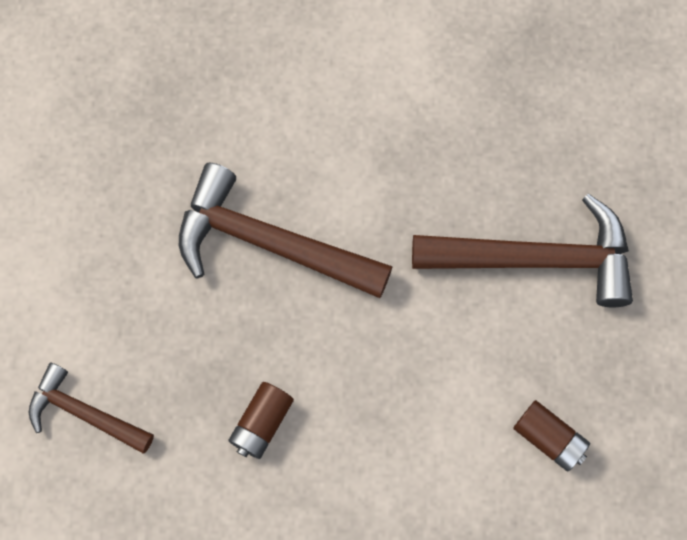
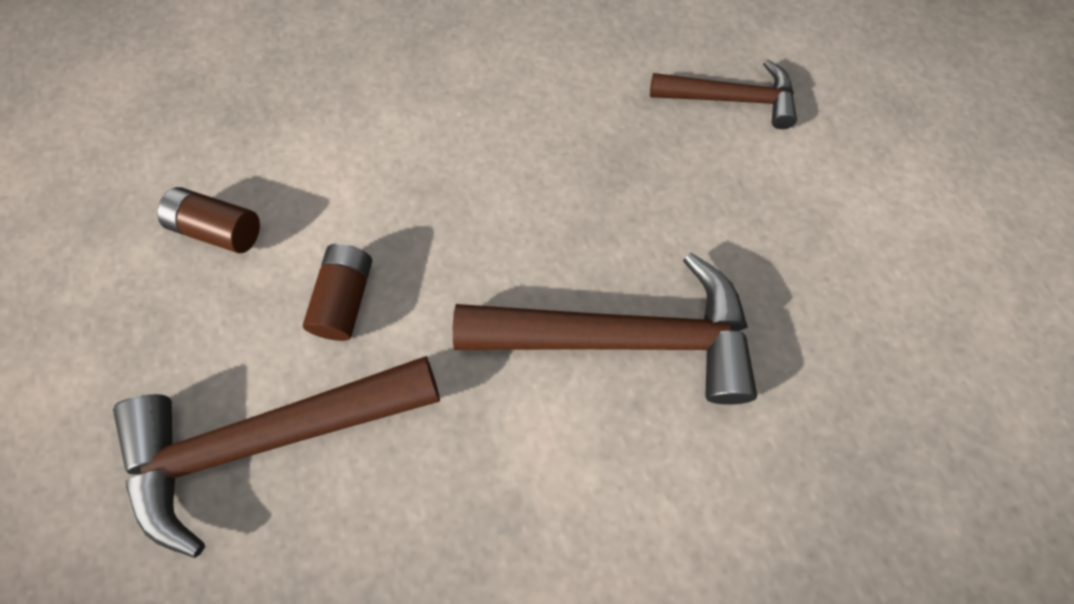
camera: 160 degrees right, 5 degrees down
(261, 423) = (545, 146): brown battery -> brown battery (345, 300)

